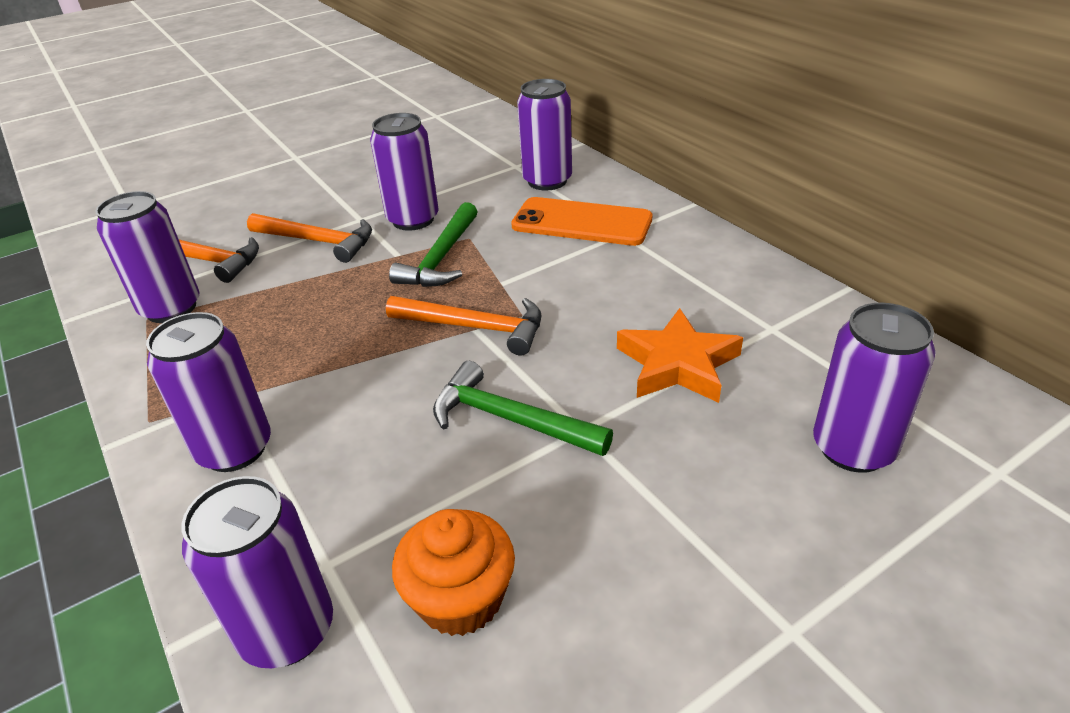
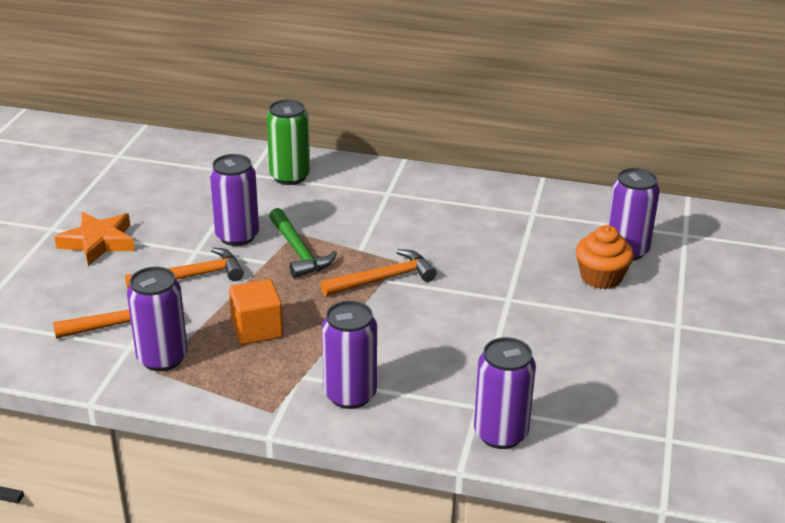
camera: 45 degrees left, 5 degrees down
(281, 321) = (257, 329): none -> orange cube
(460, 598) = (552, 383): orange cupcake -> orange cupcake (601, 277)
(510, 419) = (470, 311): green hammer -> none
(547, 181) = (290, 177): purple can -> green can
(581, 223) = (354, 196): orange phone -> none
(677, 364) = (512, 249): orange star -> orange star (98, 242)

